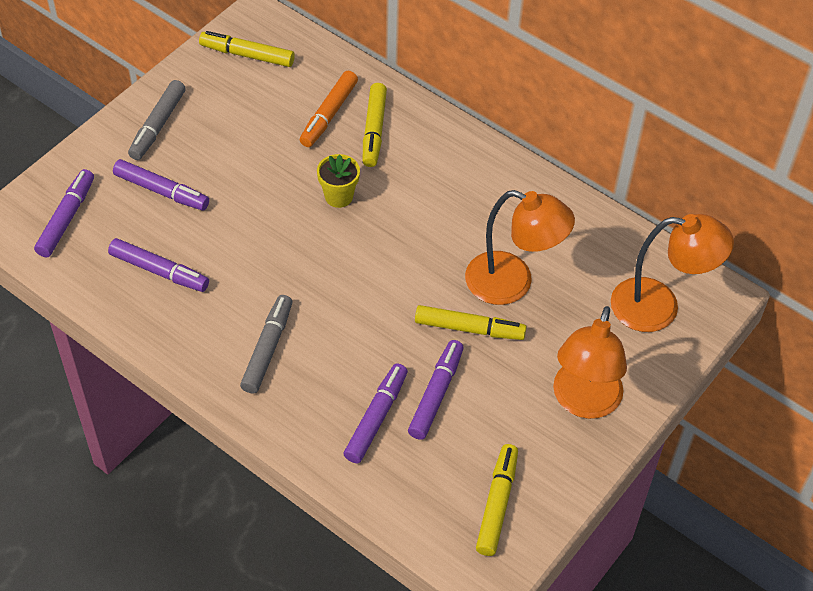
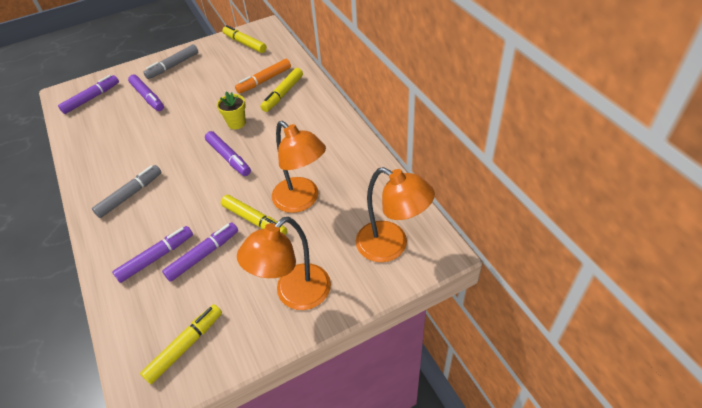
camera: 30 degrees right, 5 degrees down
(159, 271) = (111, 136): purple marker -> purple marker (229, 158)

